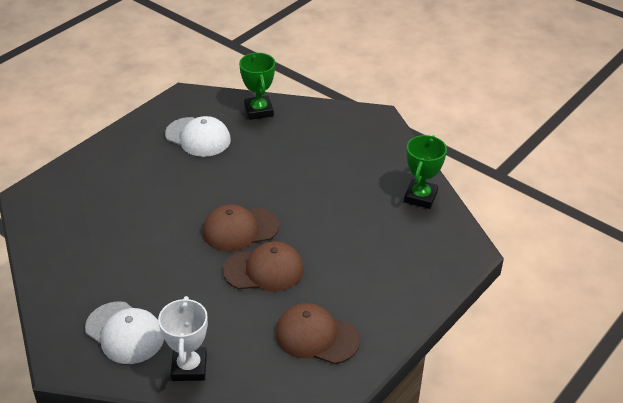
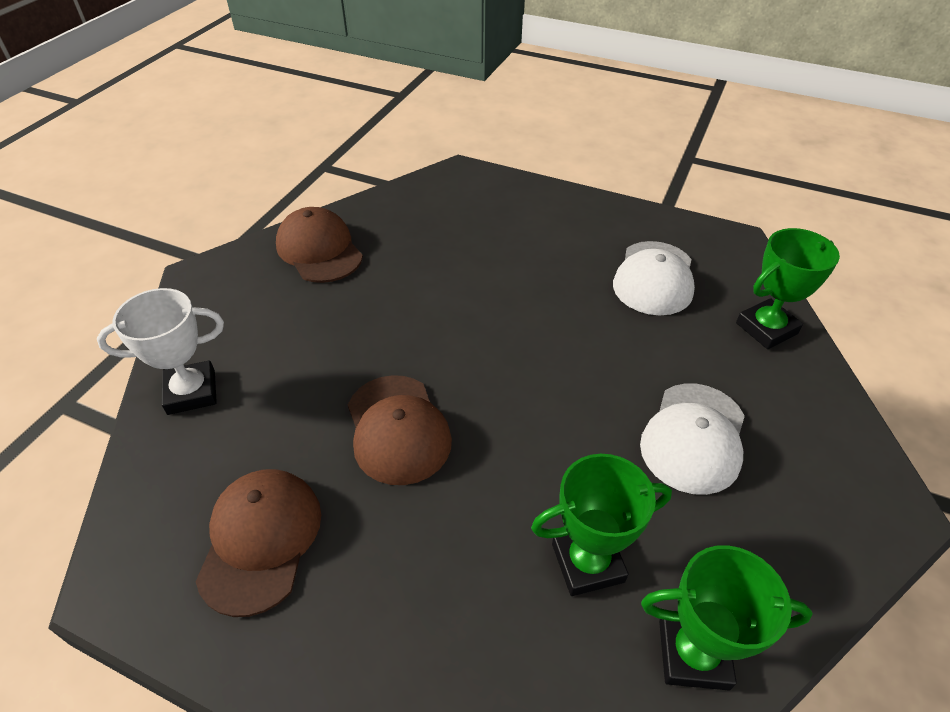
camera: 75 degrees right, 5 degrees up
(125, 333) = (250, 313): white cap -> white cap (693, 437)
(240, 229) = (477, 376): brown cap -> brown cap (319, 250)
(370, 216) = (587, 562): none -> green trophy

